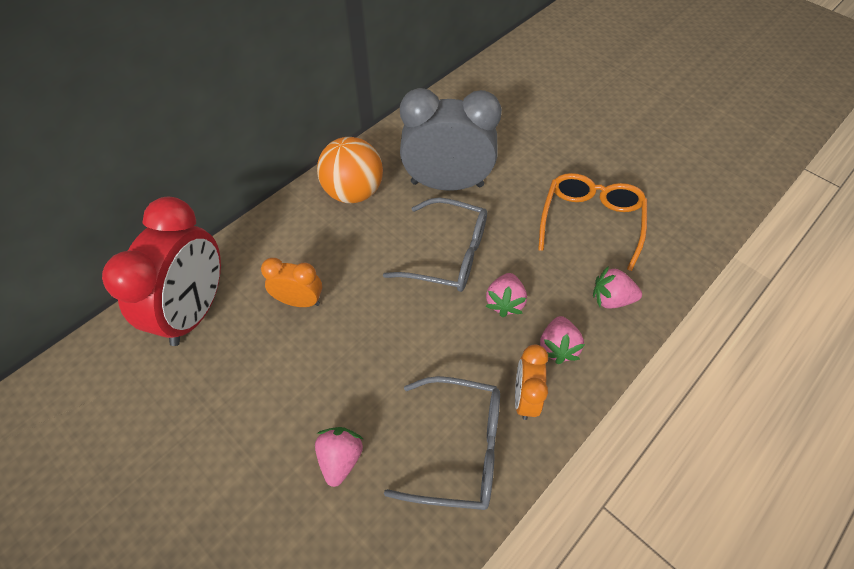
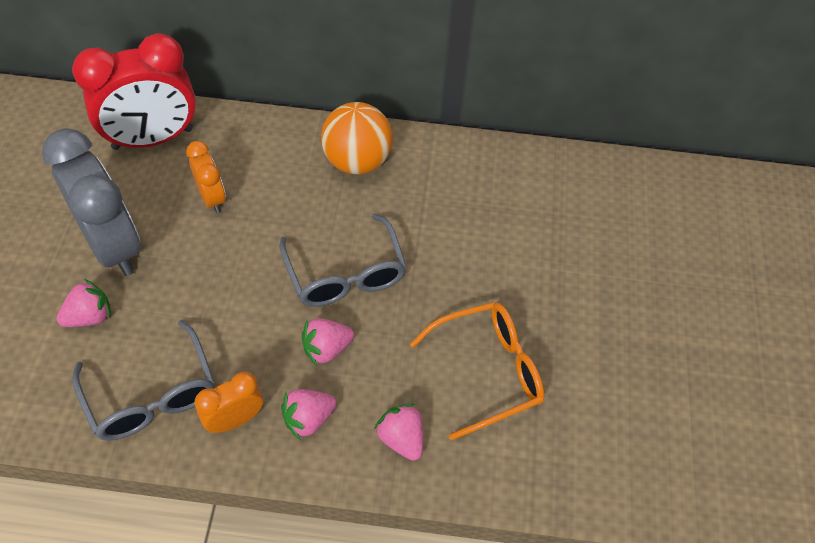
camera: 50 degrees right, 0 degrees up
(447, 184) = (430, 224): grey clock -> grey clock (113, 245)

